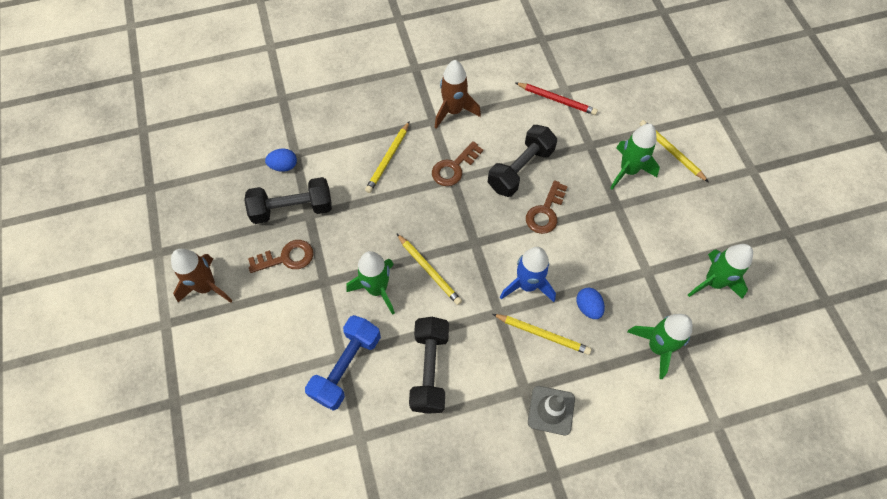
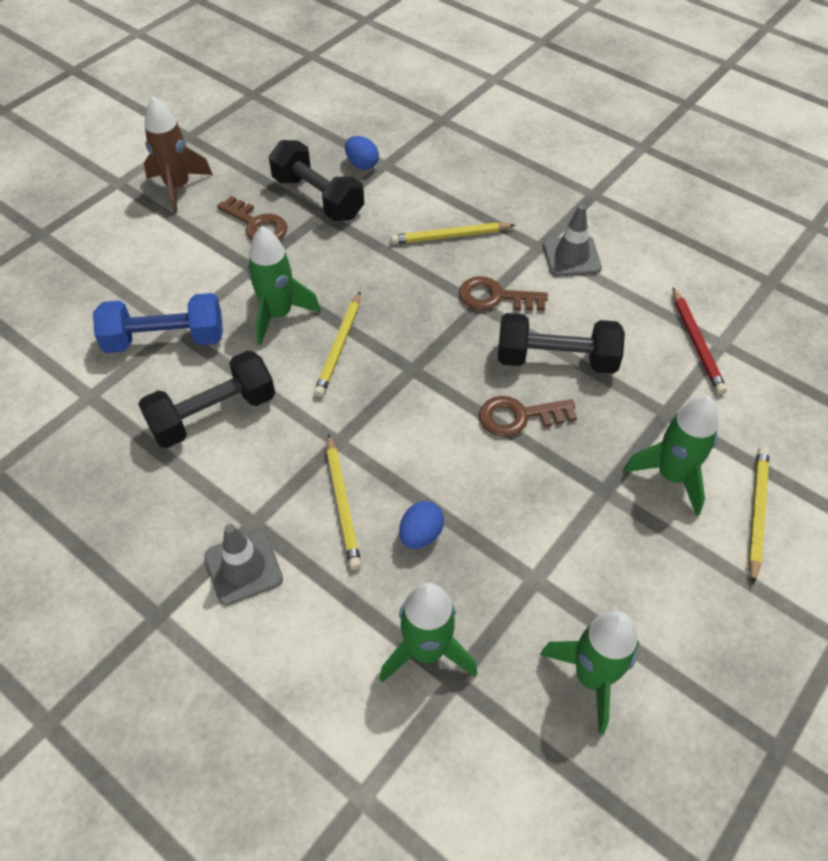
camera: 55 degrees right, 10 degrees down
(453, 111) = (571, 256): brown rocket -> grey traffic cone
(527, 285) = (398, 451): blue rocket -> none

